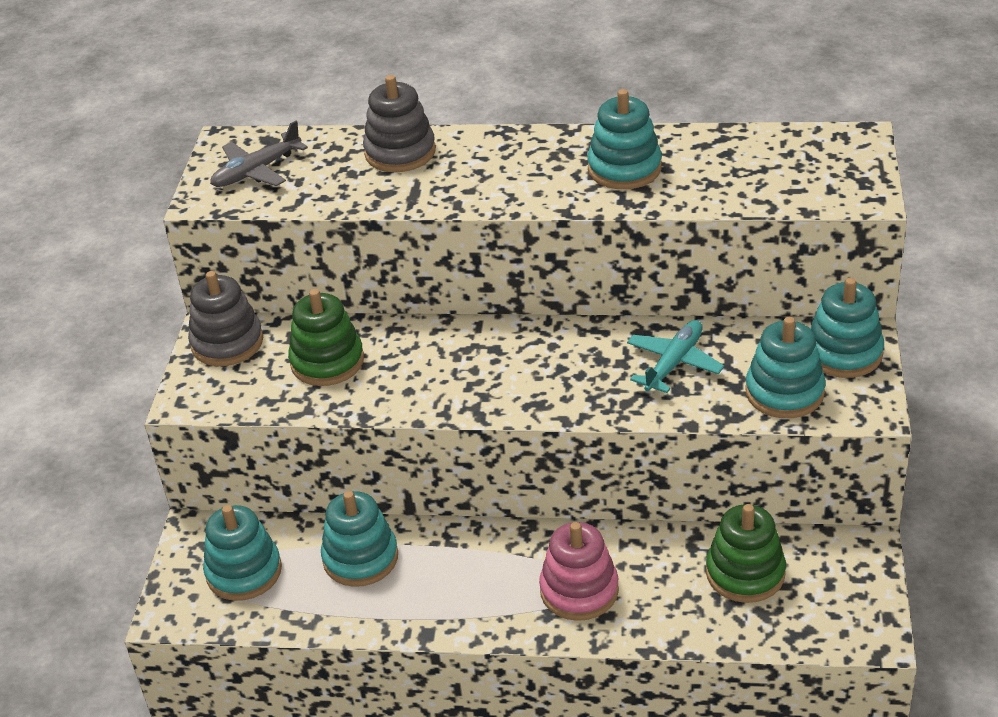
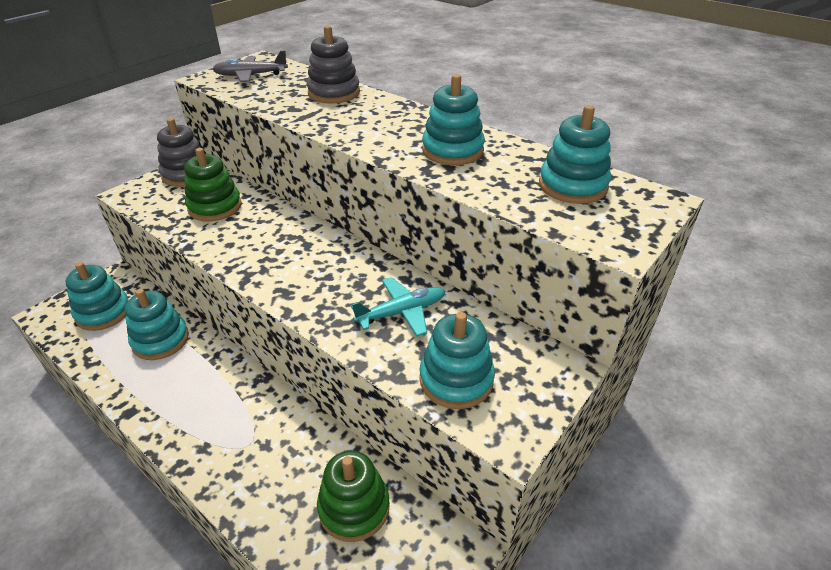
camera: 30 degrees right, 0 degrees up
(579, 590) = (240, 443): pink stacking toy -> none
(843, 353) = (536, 374): turquoise stacking toy -> turquoise stacking toy (572, 186)

